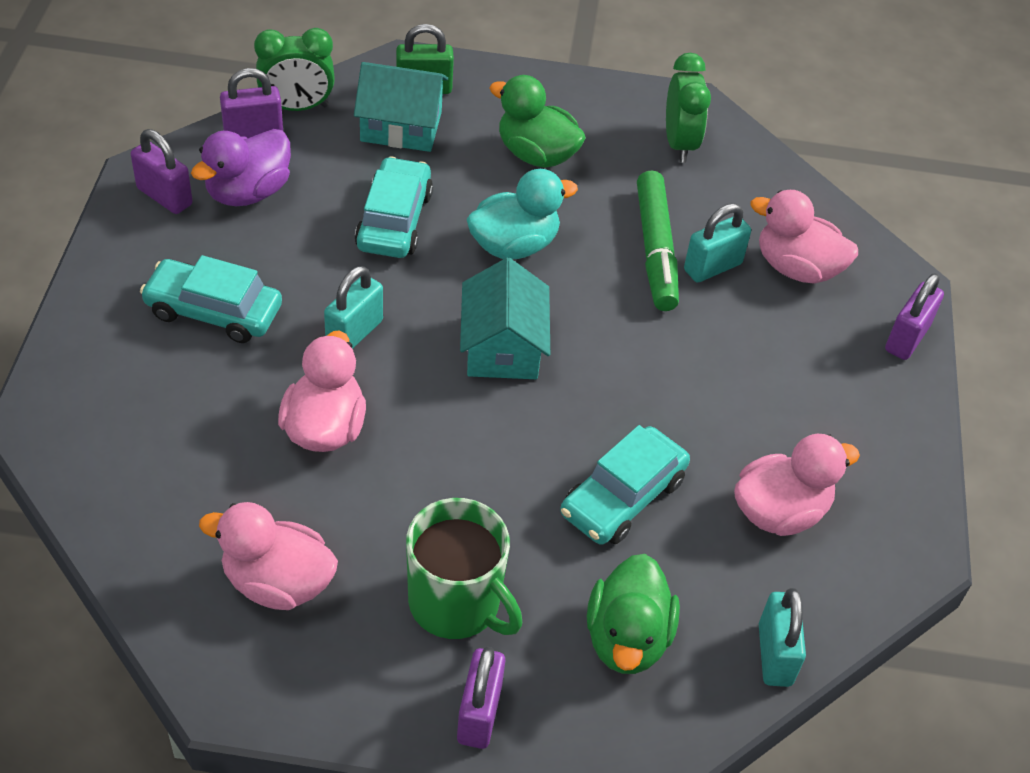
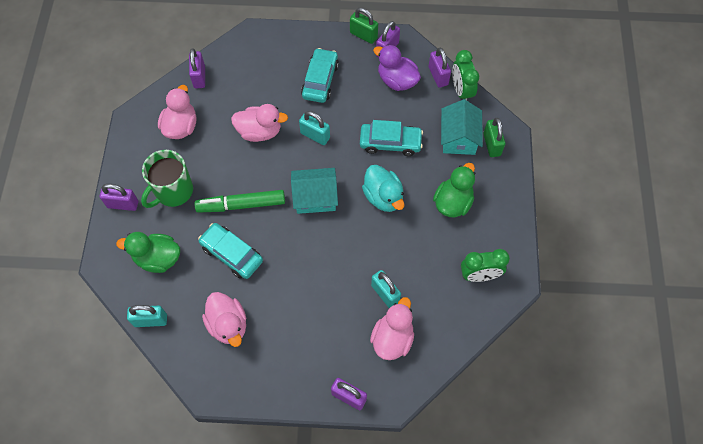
camera: 90 degrees right, 15 degrees up
(114, 228) = (363, 35): none -> green padlock
(138, 538) = (199, 77): none -> purple padlock
(655, 249) = (393, 264): green marker -> green marker (241, 205)

